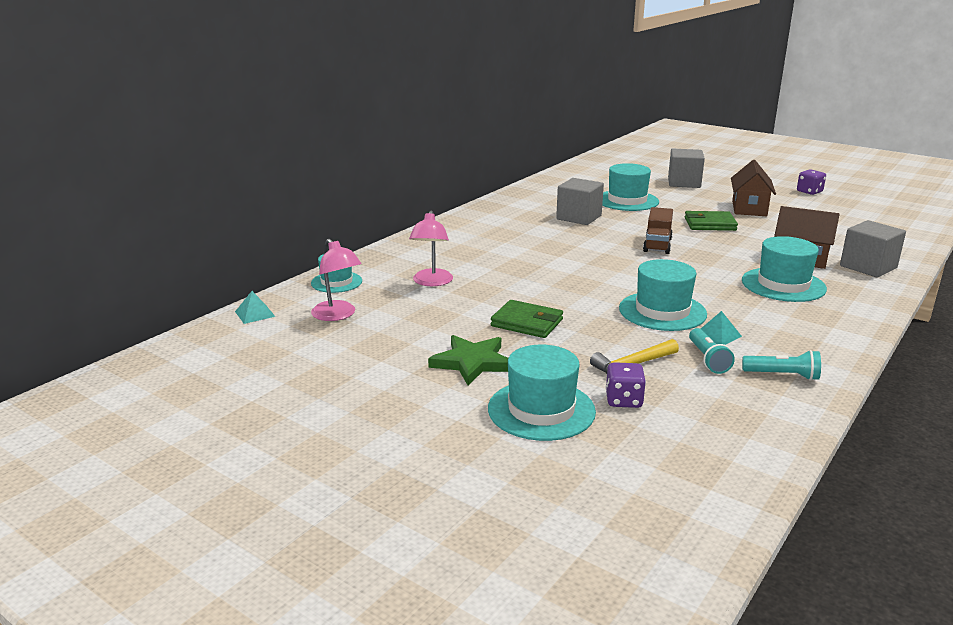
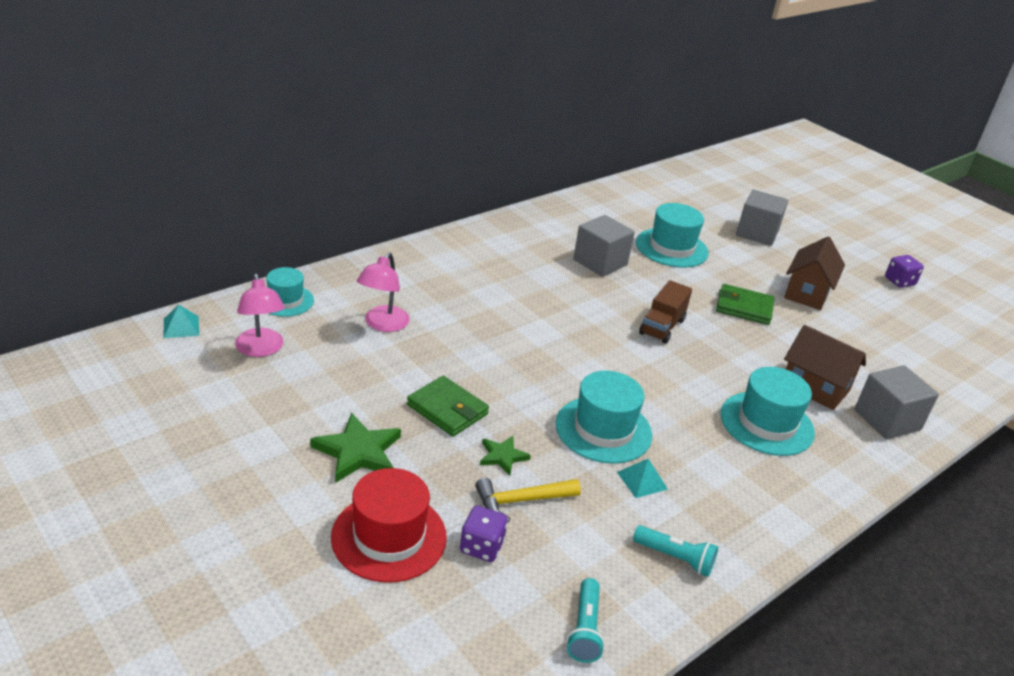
camera: 10 degrees right, 10 degrees up
(541, 410) = (389, 537): turquoise hat -> red hat
(595, 342) = (502, 456): none -> green star
(707, 359) = (608, 513): turquoise flashlight -> turquoise flashlight (584, 629)

